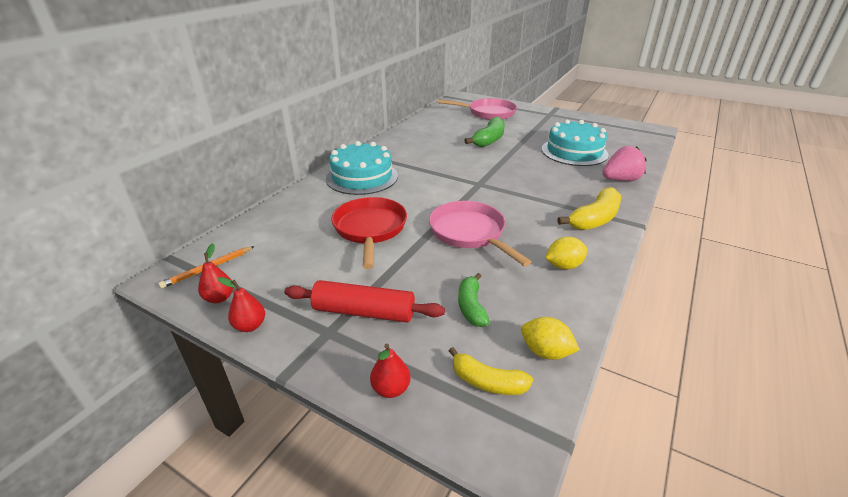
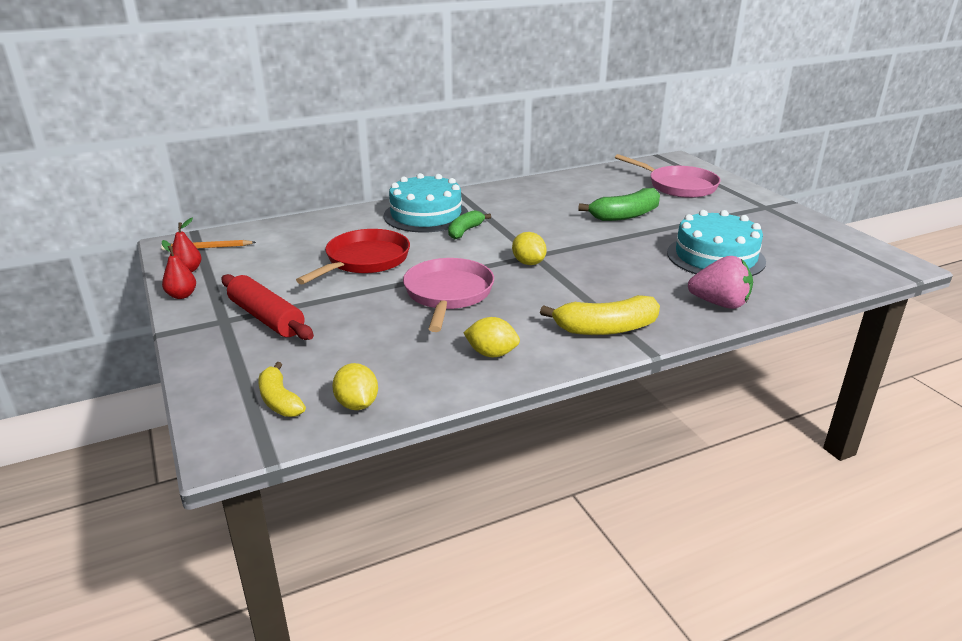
camera: 35 degrees right, 5 degrees down
(391, 389) = (210, 372): red pear -> none
(471, 307) = (351, 349): green banana -> green banana (465, 231)
(484, 190) = (528, 263): none -> yellow lemon

